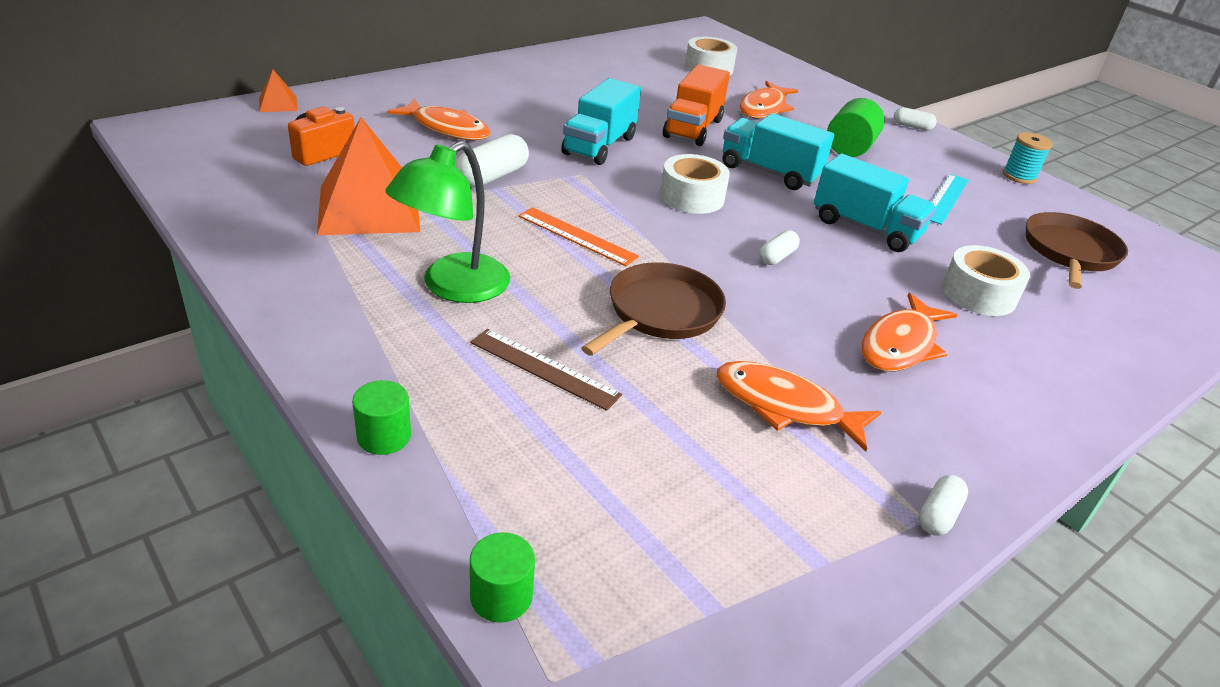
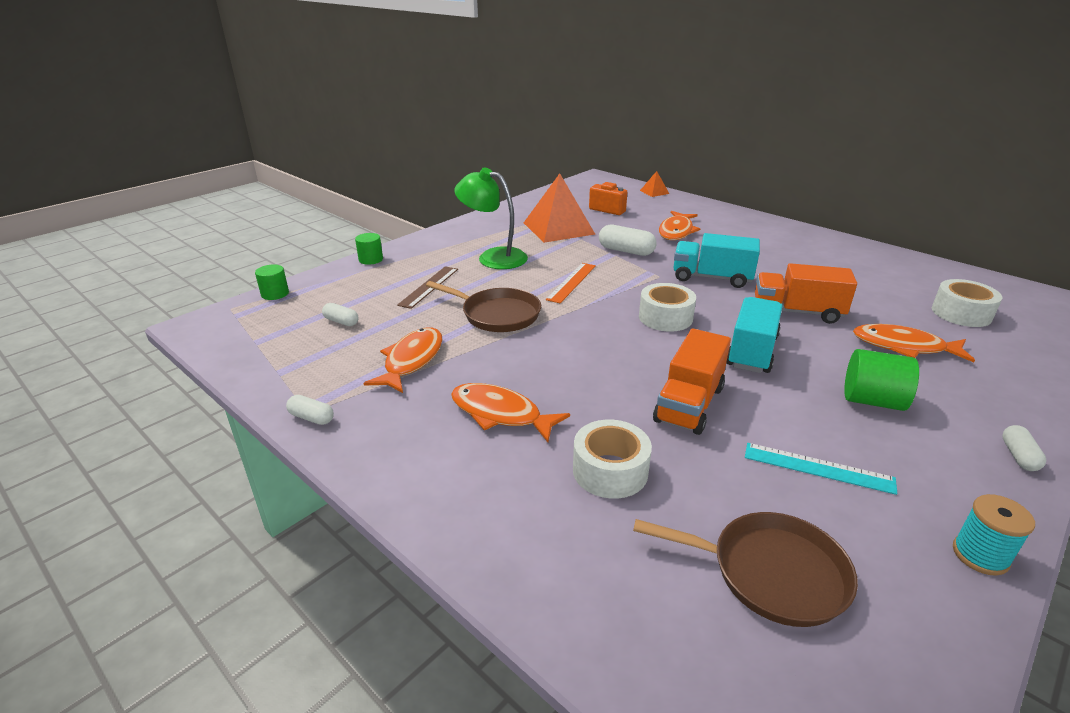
camera: 85 degrees right, 5 degrees down
(777, 257) = (599, 356): white capsule -> white capsule (341, 321)
(865, 228) = (689, 404): turquoise truck -> orange truck

